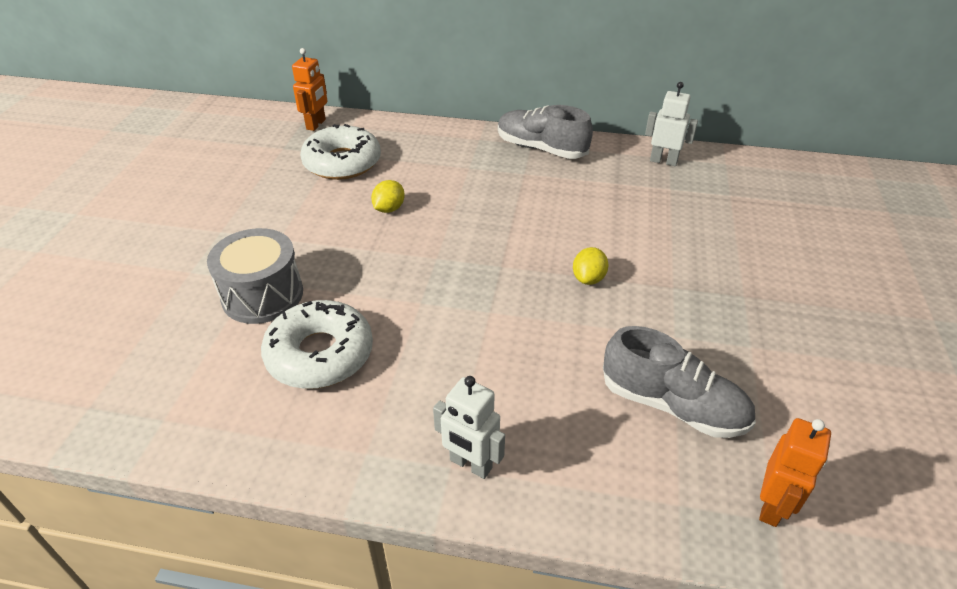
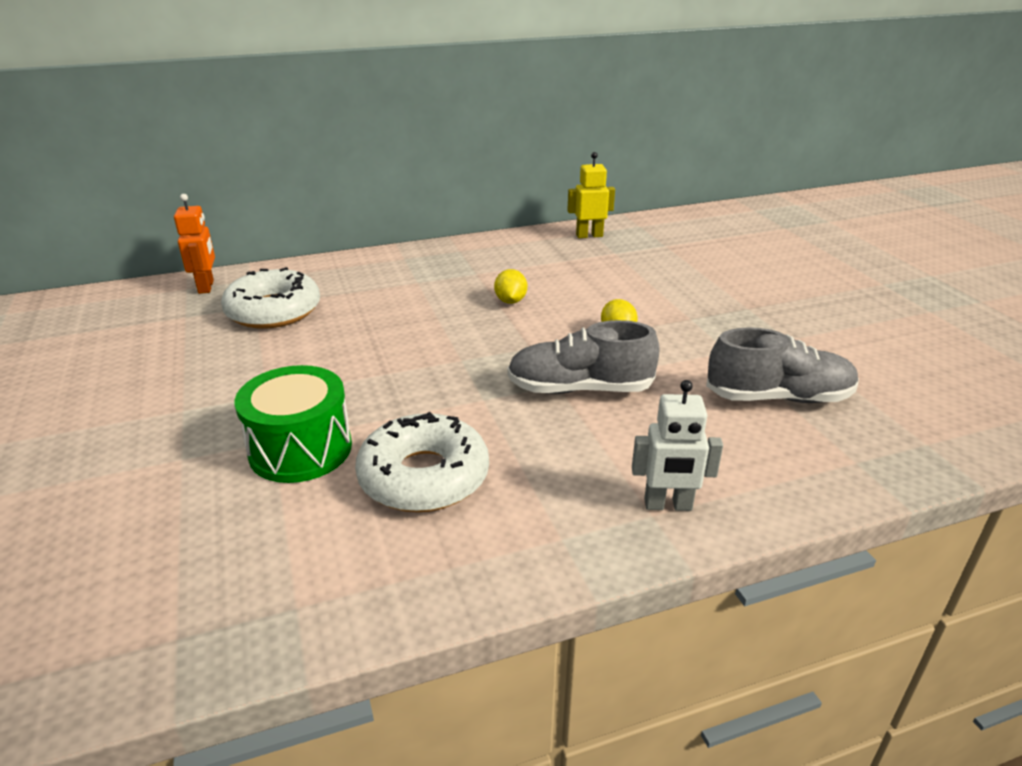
camera: 30 degrees left, 10 degrees down
(262, 295) = (300, 449): grey drum -> green drum
(389, 209) = (369, 335): yellow lemon -> yellow lemon (510, 301)
(541, 149) = (472, 251): grey shoe -> grey shoe (579, 389)
(663, 161) = (589, 235): white robot -> yellow robot
(772, 506) = (915, 435): orange robot -> none

